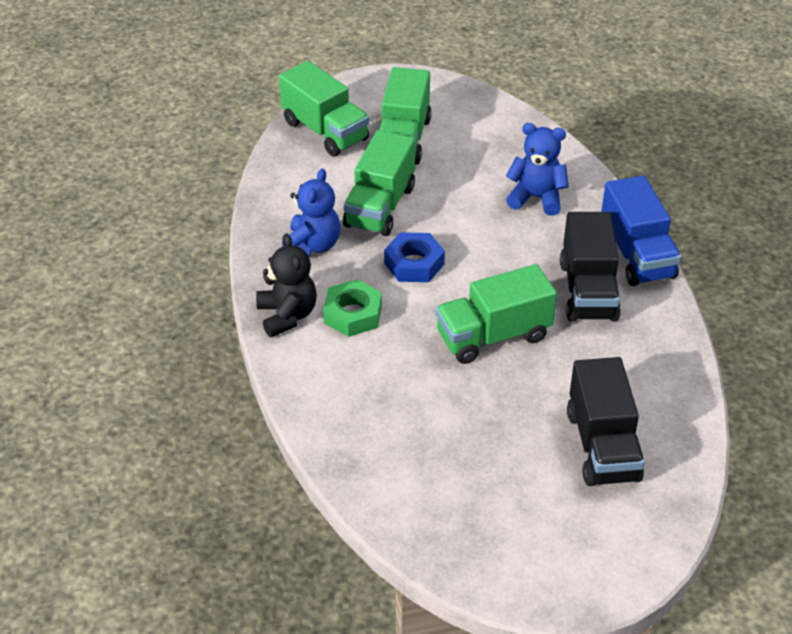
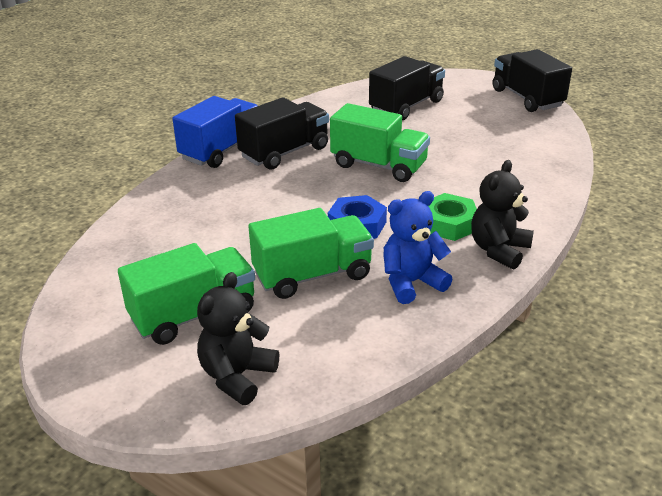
camera: 130 degrees left, 10 degrees down
(325, 131) = (237, 376): green truck -> black teddy bear
(510, 576) = (527, 98): none -> black truck
(536, 198) = (202, 209): blue teddy bear -> none

